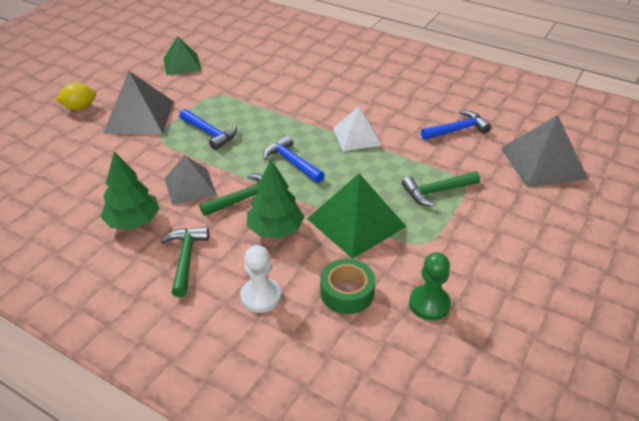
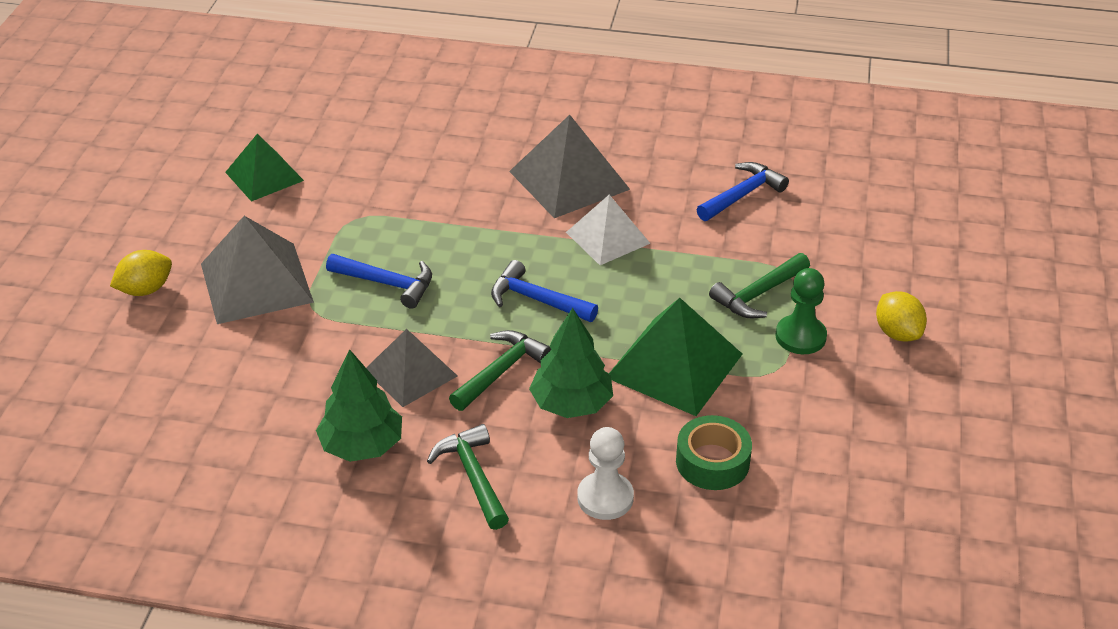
camera: 20 degrees left, 0 degrees up
(429, 304) = (820, 447): green pawn -> green pawn (800, 336)
(524, 239) = (897, 333): none -> yellow lemon
(542, 163) = (876, 219): grey pyramid -> grey pyramid (569, 180)

